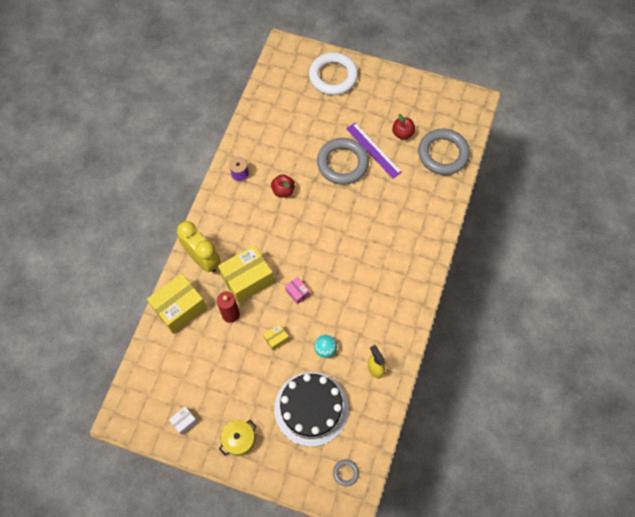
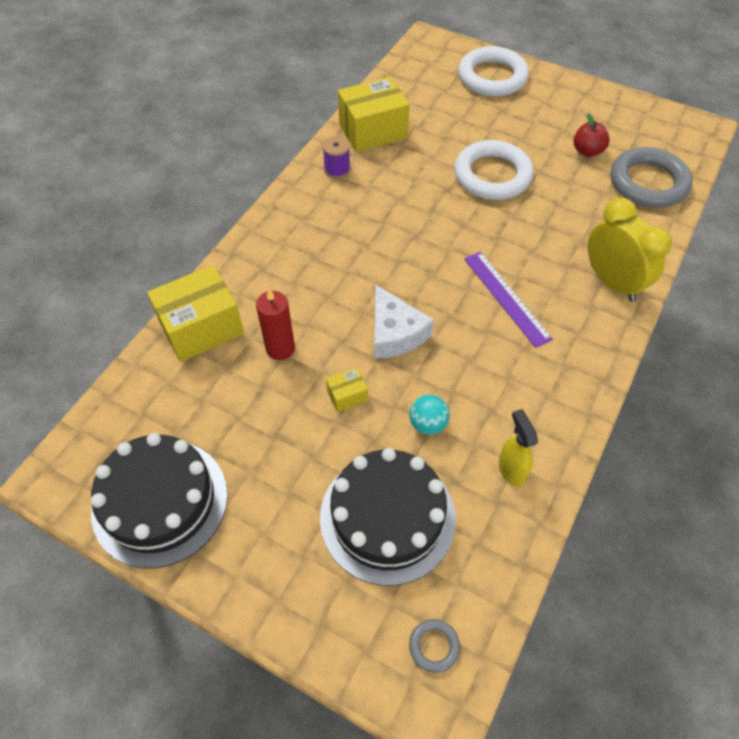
camera: 10 degrees right, 10 degrees down
(184, 421) = (160, 502): white box -> black cake
(203, 259) = (255, 267): yellow clock -> yellow clock (612, 282)
(239, 440) = (247, 549): yellow pot -> none
(247, 279) = (318, 303): yellow box -> yellow box (373, 131)
(283, 191) = (397, 197): red apple -> none
(297, 292) = (395, 333): pink box -> white cheese
(342, 163) = (492, 175): grey ring -> white ring
(373, 150) = (541, 165): purple ruler -> purple ruler (506, 298)

